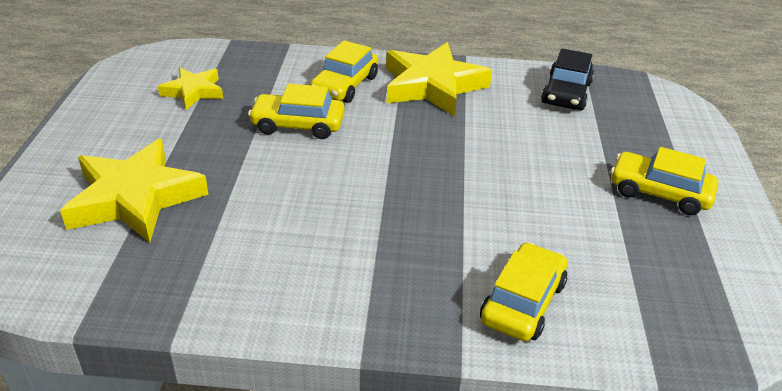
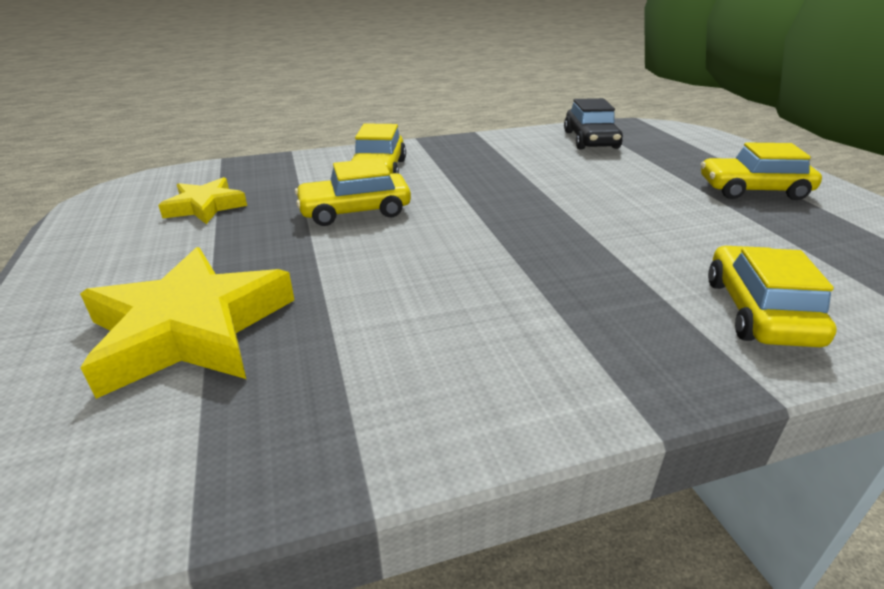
camera: 20 degrees left, 5 degrees down
(432, 86) = (466, 156): yellow star -> none

